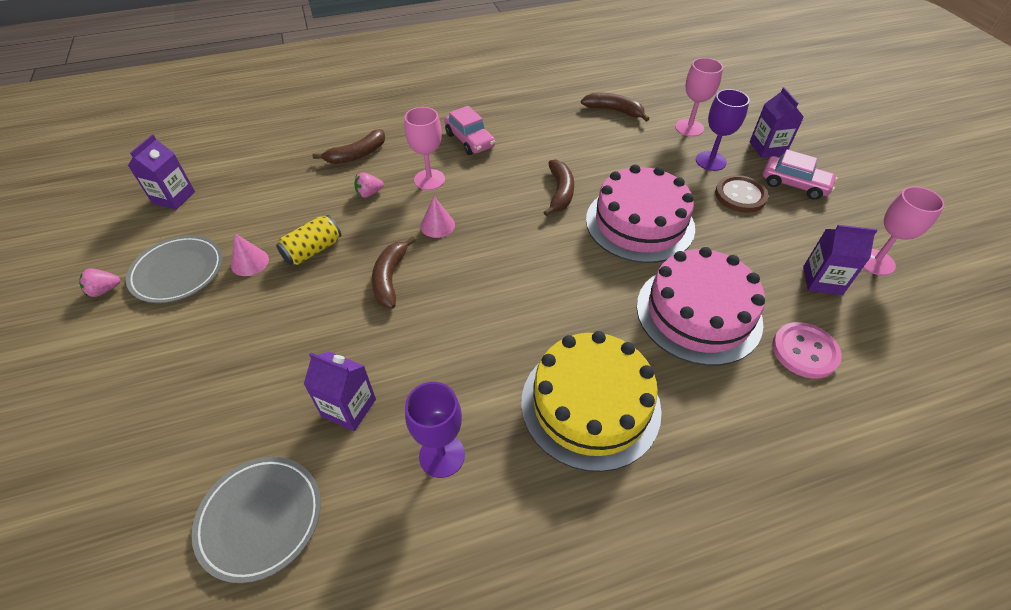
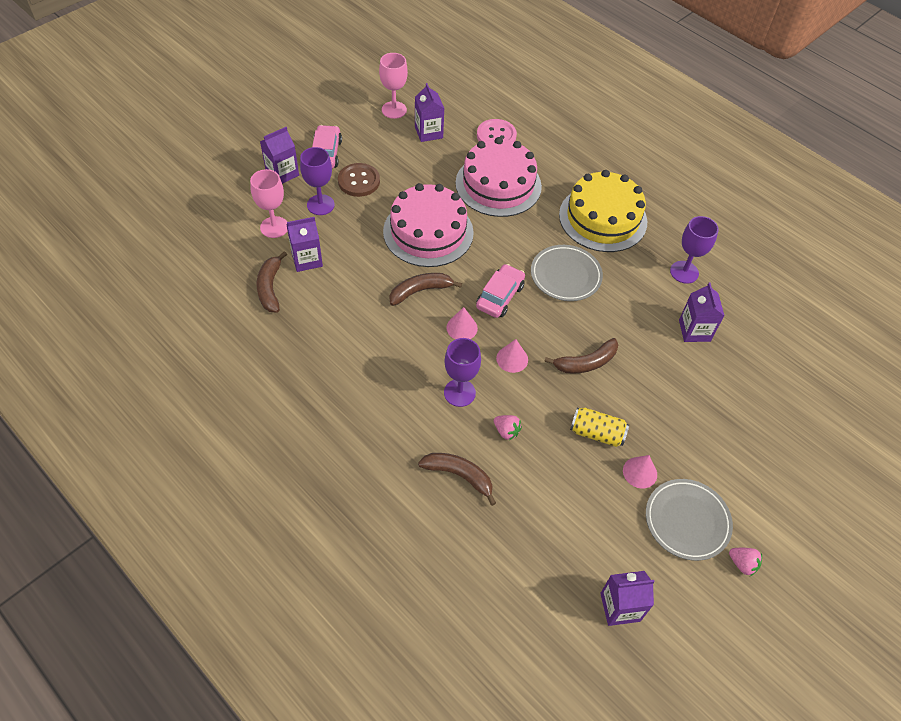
camera: 120 degrees left, 5 degrees up
(260, 518) = (780, 335): grey plate -> grey plate (565, 275)
(429, 179) = (459, 393): pink goblet -> purple goblet
(470, 140) = (382, 387): pink car -> pink car (500, 296)
(498, 205) = (462, 328): none -> pink cone
(638, 136) = (307, 259): none -> purple carton

